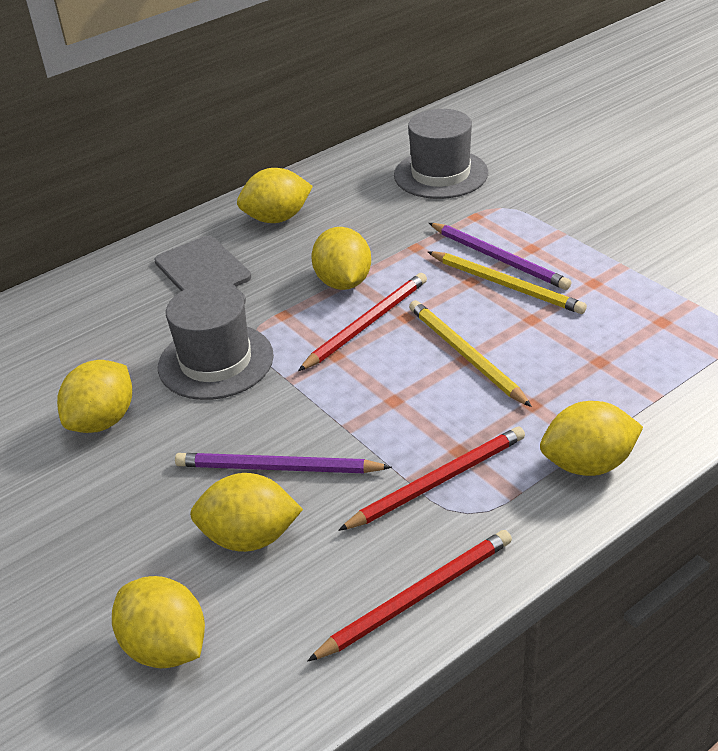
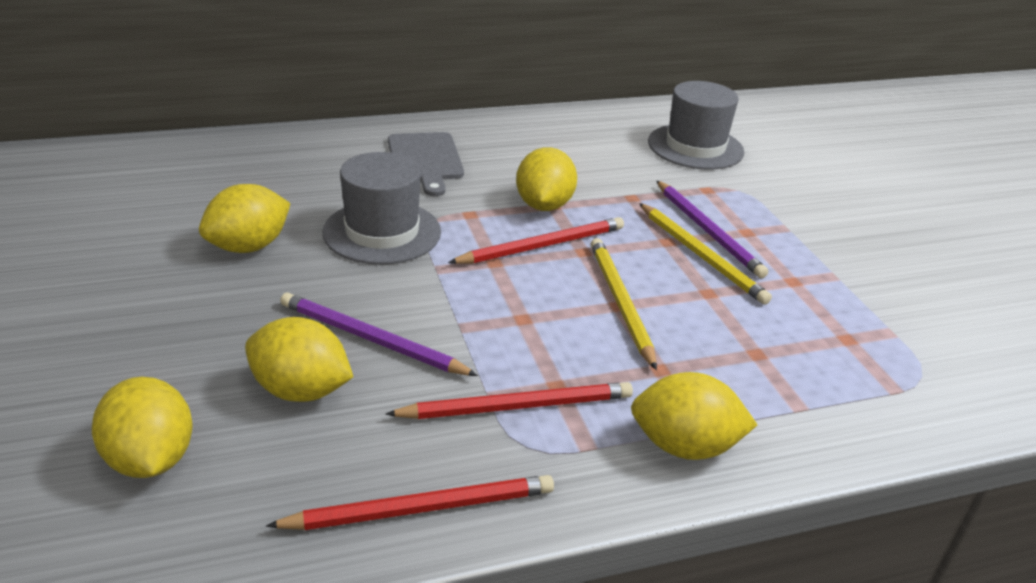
camera: 15 degrees right, 5 degrees down
(277, 218) = (519, 138): yellow lemon -> none

